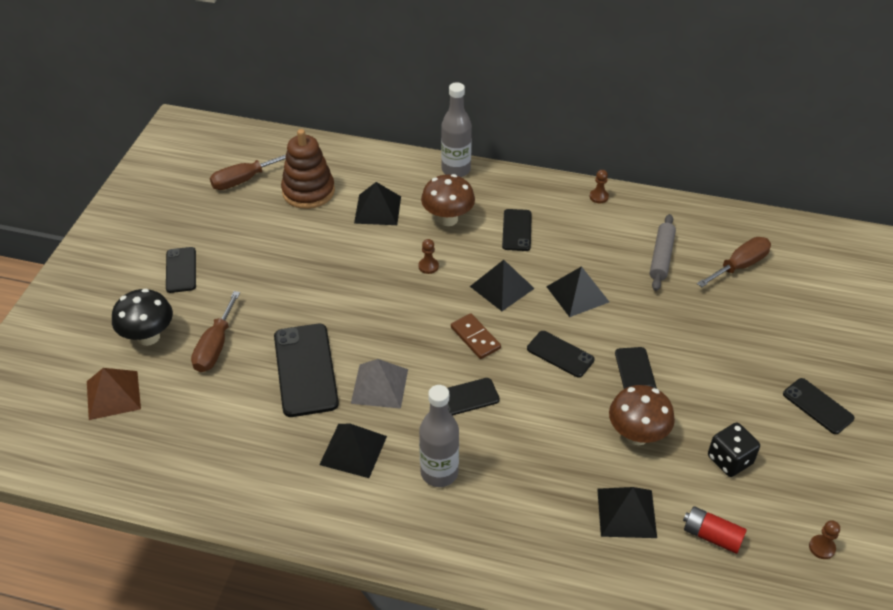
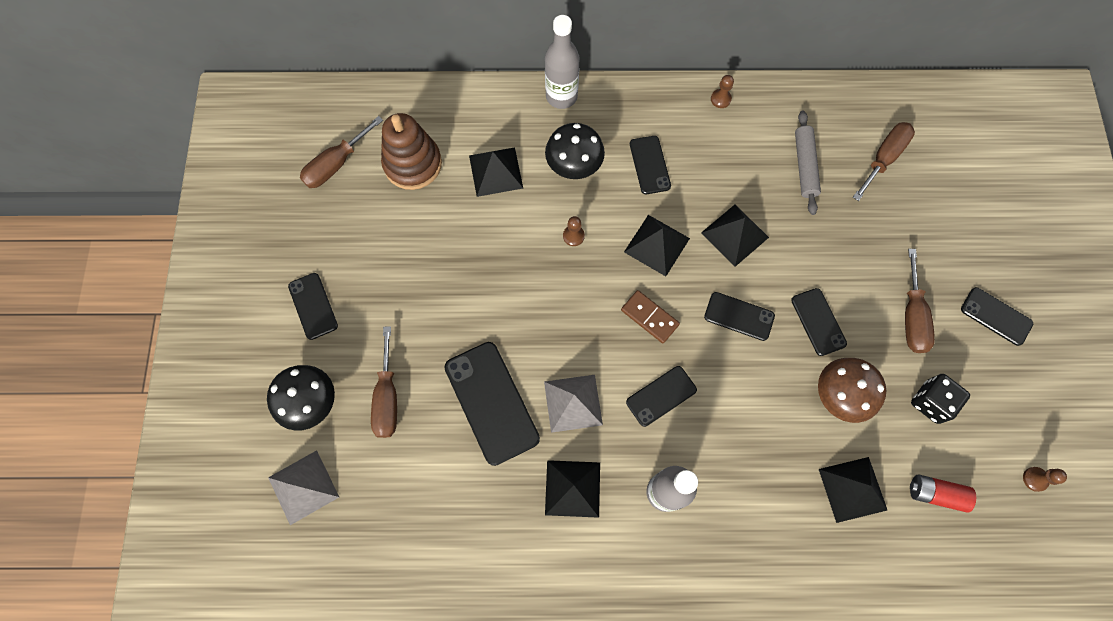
camera: 15 degrees left, 25 degrees up
(113, 395) = (303, 487): brown pyramid -> grey pyramid
(448, 219) = (574, 167): brown mushroom -> black mushroom
(731, 388) = (912, 316): none -> brown screwdriver

